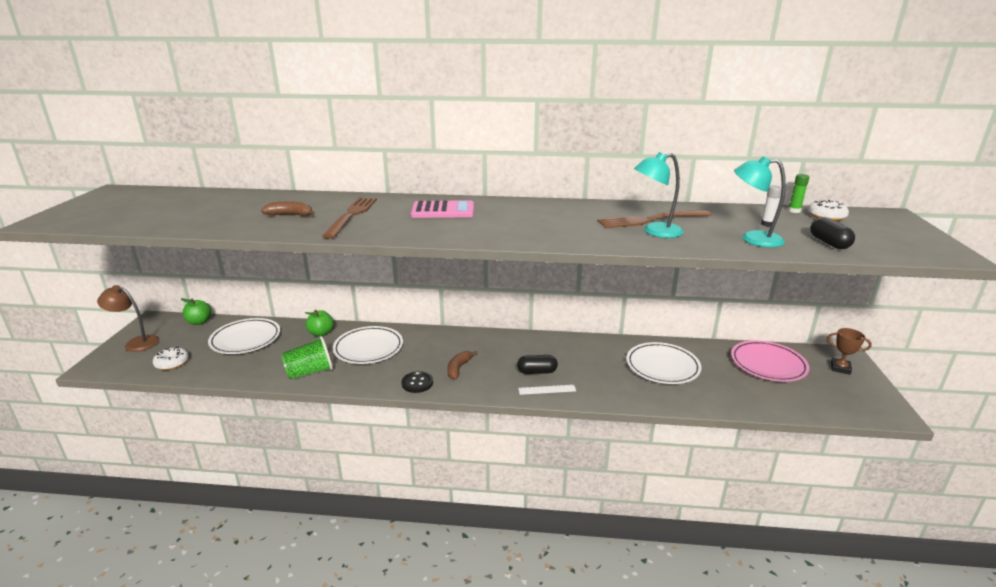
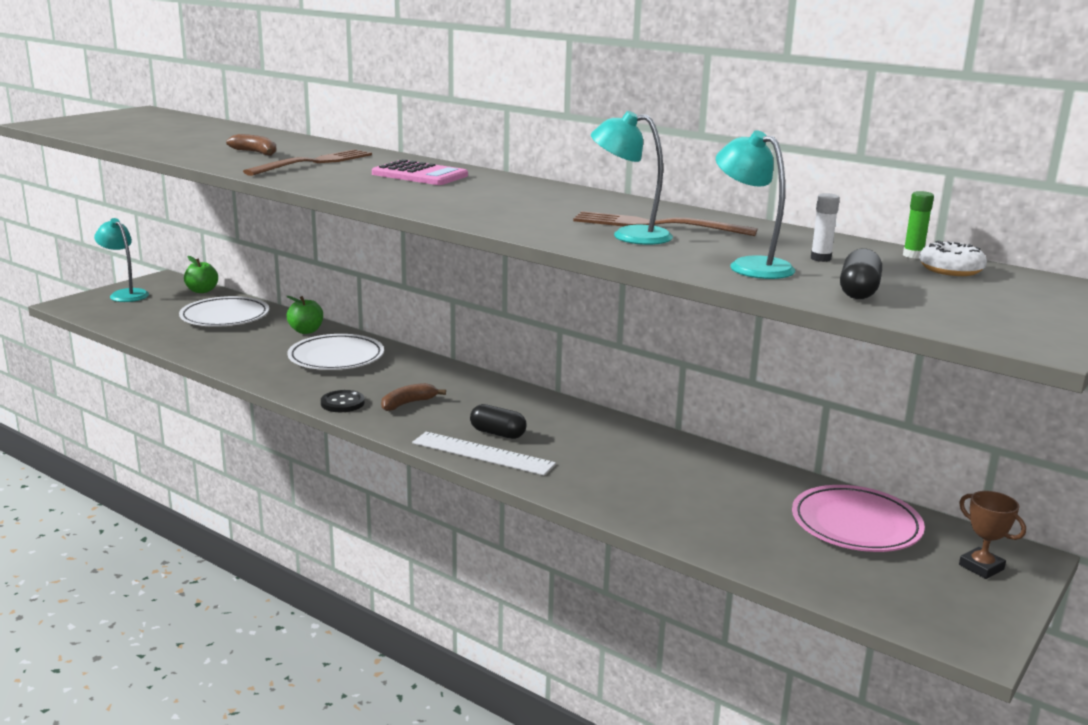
camera: 30 degrees right, 5 degrees down
(136, 343) = (125, 294): brown lamp -> turquoise lamp
(172, 363) = (134, 319): white donut -> none
(310, 372) = (247, 362): green cup -> none
(547, 389) = (483, 453): white ruler -> white ruler, size x1.75
(662, 366) = (679, 478): white plate -> none

